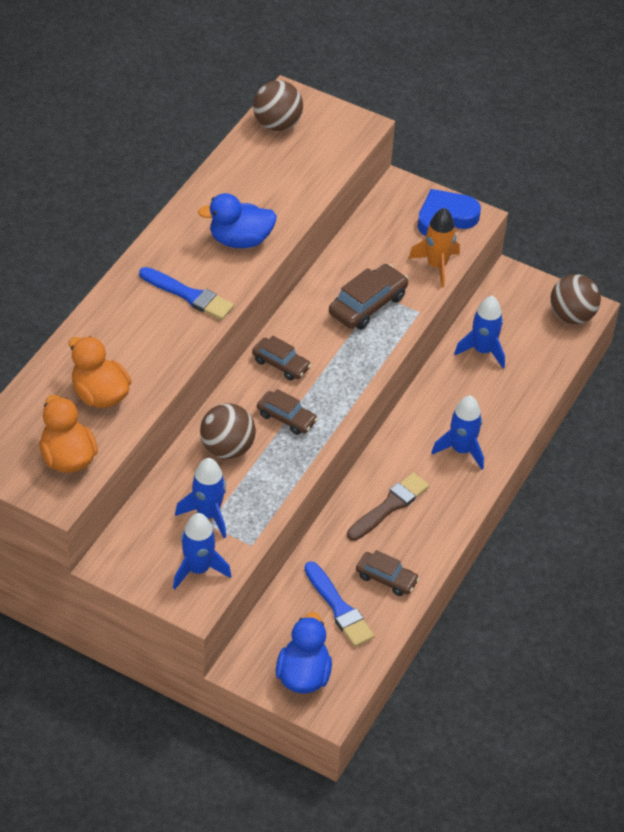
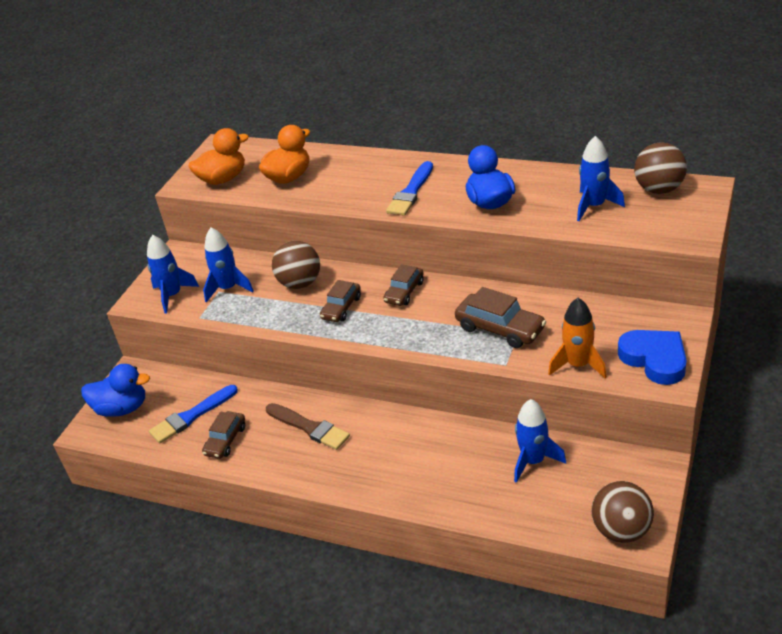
camera: 90 degrees right, 10 degrees down
(461, 450) = (390, 466): blue rocket -> blue rocket (594, 206)

